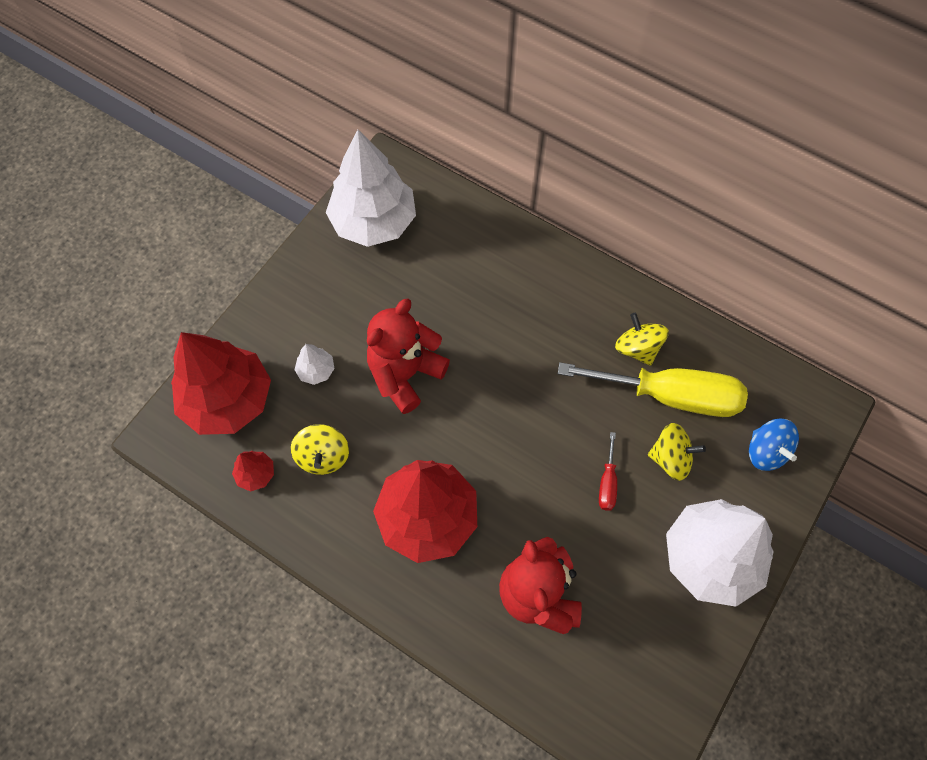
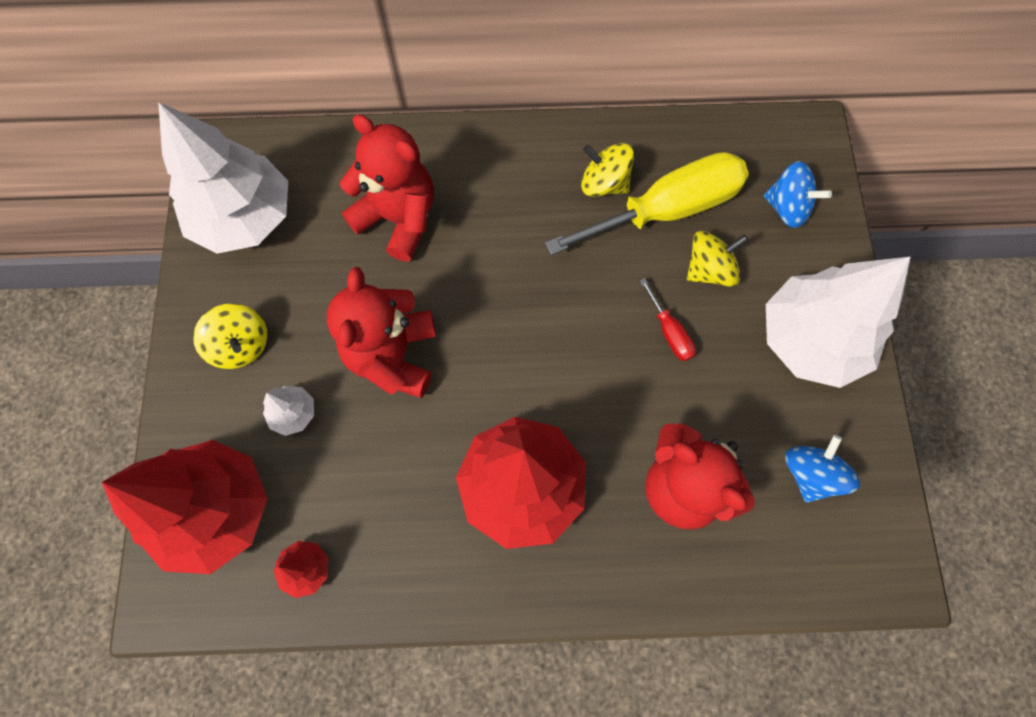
camera: 35 degrees left, 5 degrees up
(323, 456) = (367, 499): yellow spinning top -> yellow spinning top (241, 345)
(474, 284) = (398, 219): none -> red teddy bear
(636, 649) = (810, 473): none -> blue spinning top

